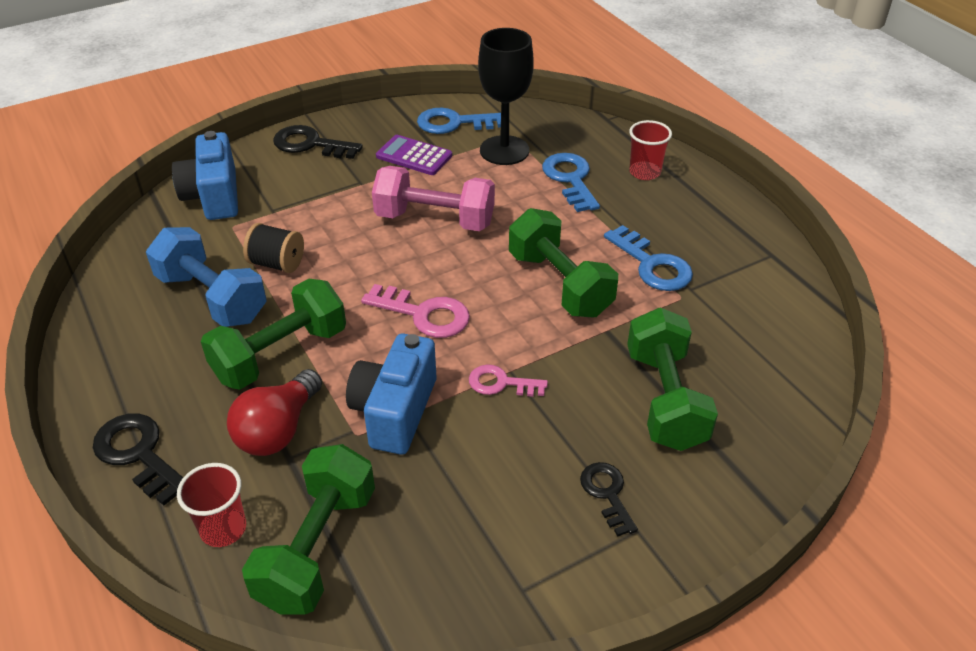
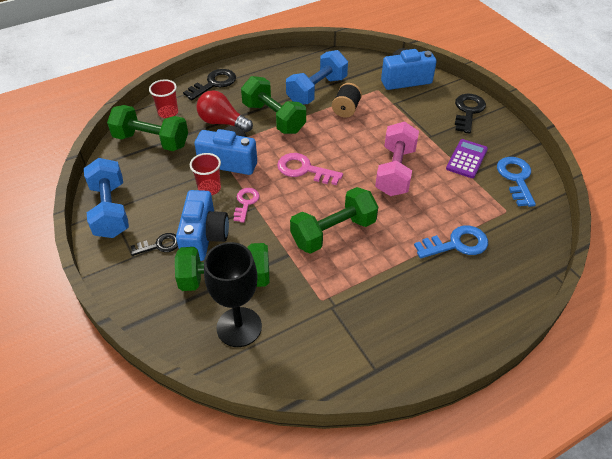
camera: 90 degrees right, 5 degrees up
(424, 314) = (304, 169): pink key -> pink key turned 90 degrees clockwise
(504, 150) = (486, 206): black goblet -> black goblet (239, 327)
(525, 589) = (110, 210): none -> blue dumbbell
(582, 432) = (204, 237): none -> blue camera
(644, 172) = (477, 293): red cup -> red cup (209, 188)
(652, 265) = (357, 286): blue key -> none

